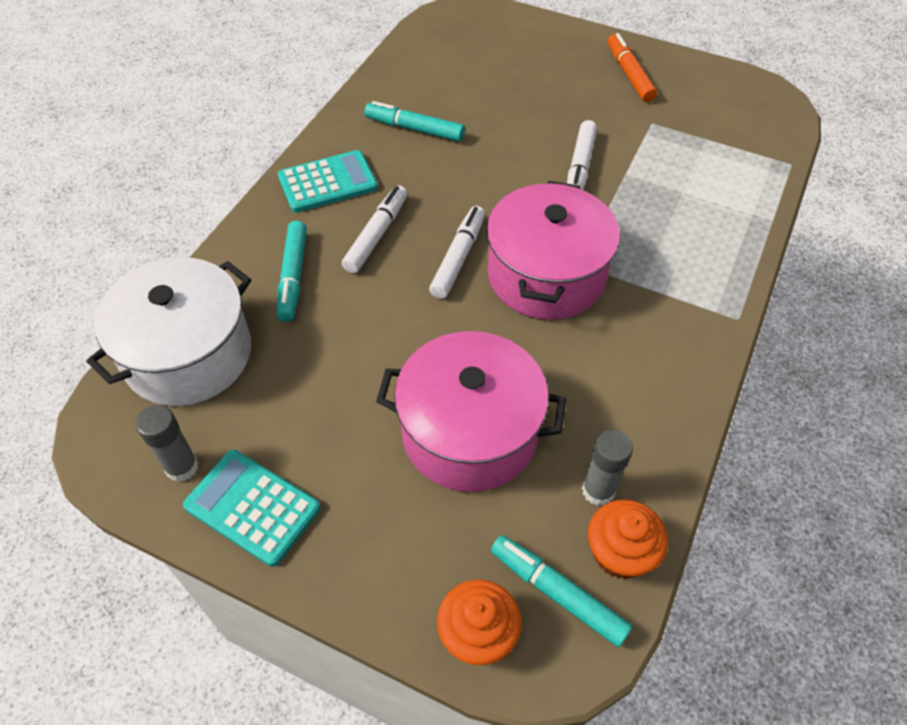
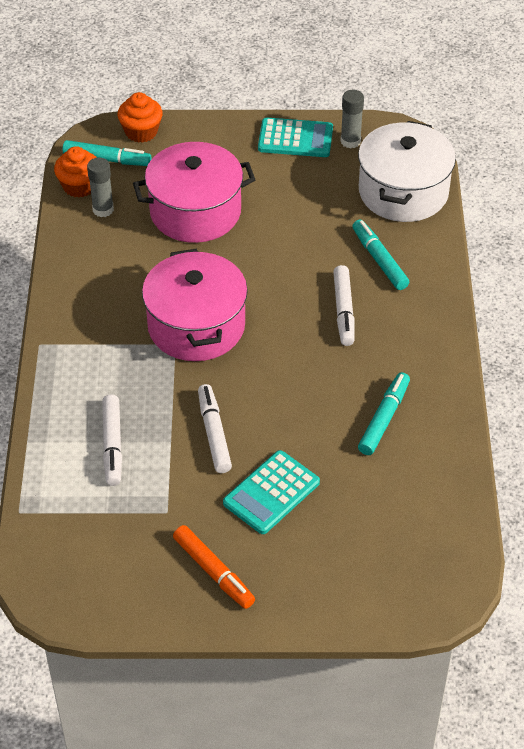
camera: 155 degrees right, 5 degrees down
(328, 182) = (416, 339): turquoise calculator -> turquoise calculator (271, 493)
(414, 129) = (384, 418): turquoise marker -> turquoise marker turned 60 degrees counterclockwise
(458, 258) = (270, 316): white marker -> white marker (112, 445)

